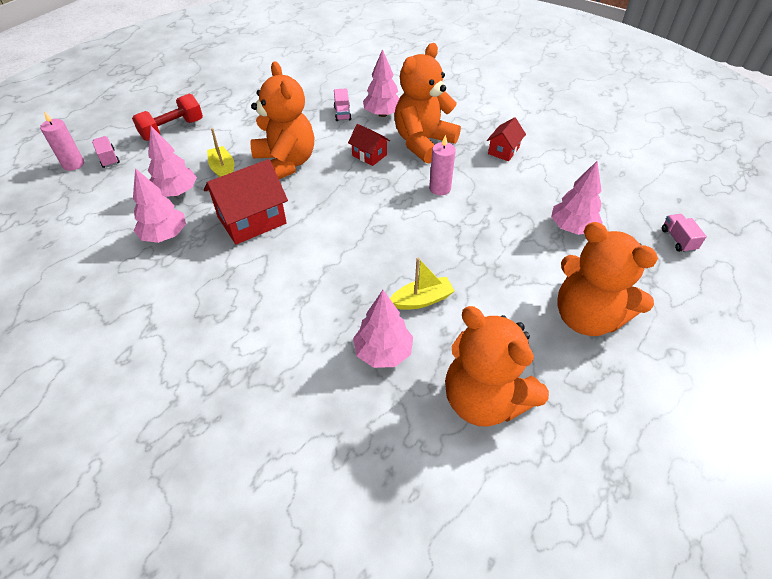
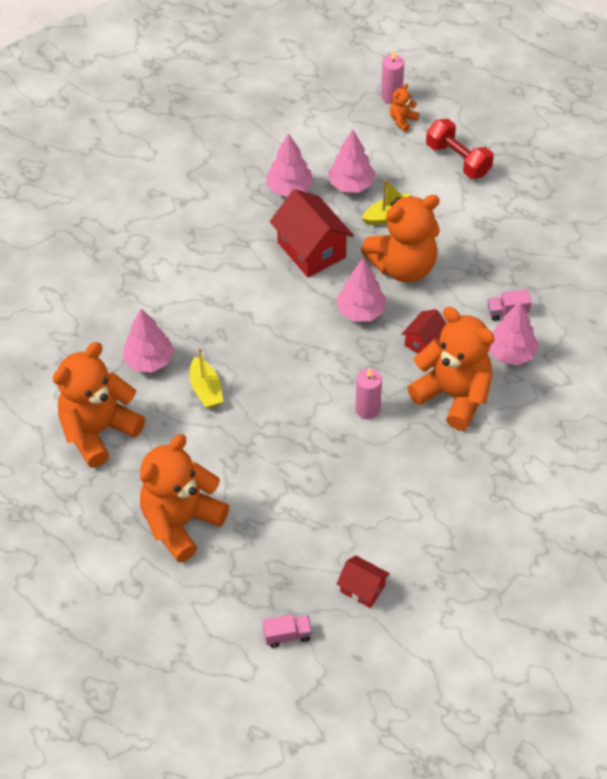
camera: 90 degrees right, 5 degrees up
(108, 158) = (402, 120): pink truck -> orange teddy bear
(503, 151) = (443, 479): red house -> red house (362, 588)
(572, 228) = (305, 531): pink tree -> pink tree (361, 311)

